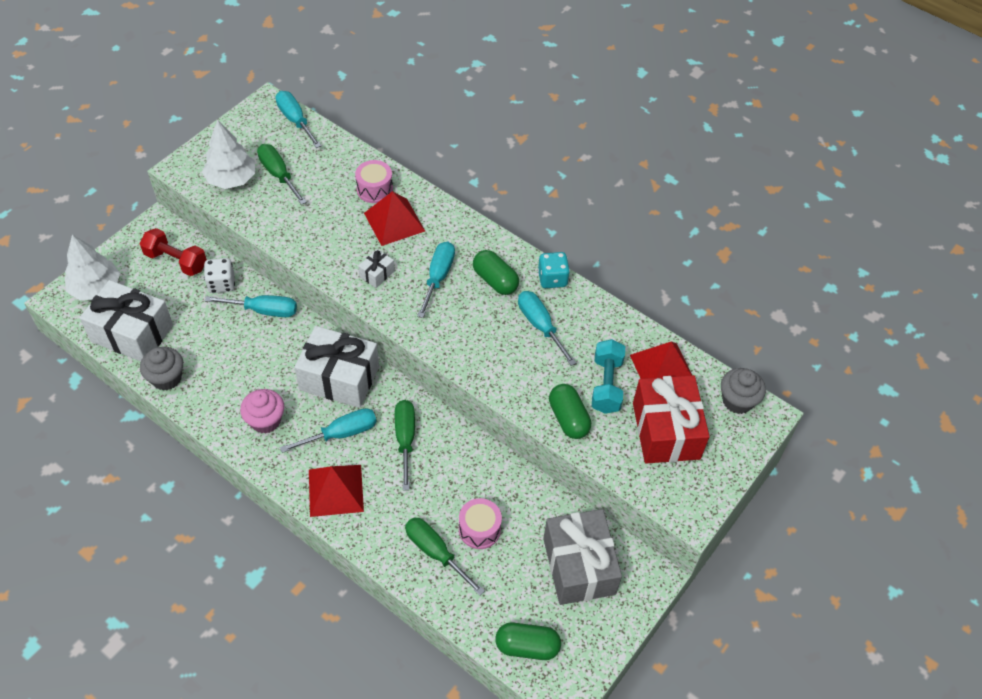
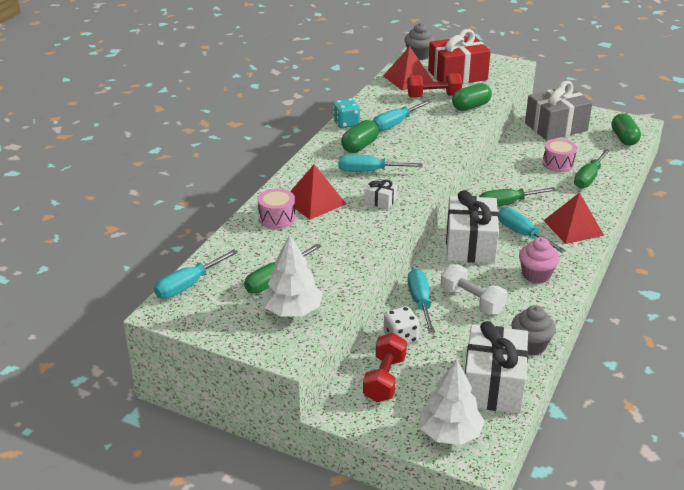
camera: 100 degrees left, 20 degrees down
(248, 352) = (472, 301): none -> white dumbbell
(606, 385) = (433, 96): turquoise dumbbell -> red dumbbell

